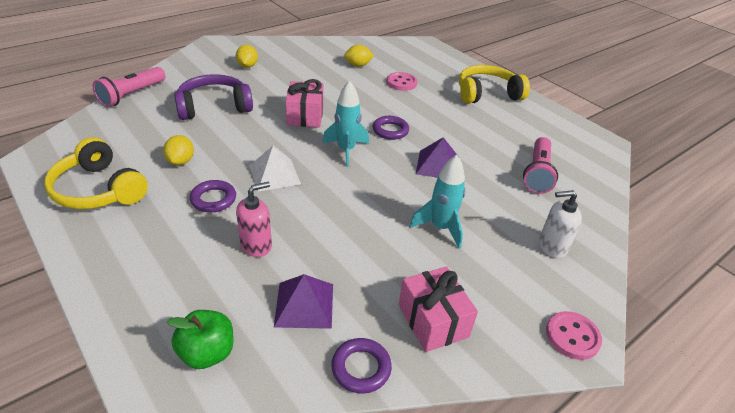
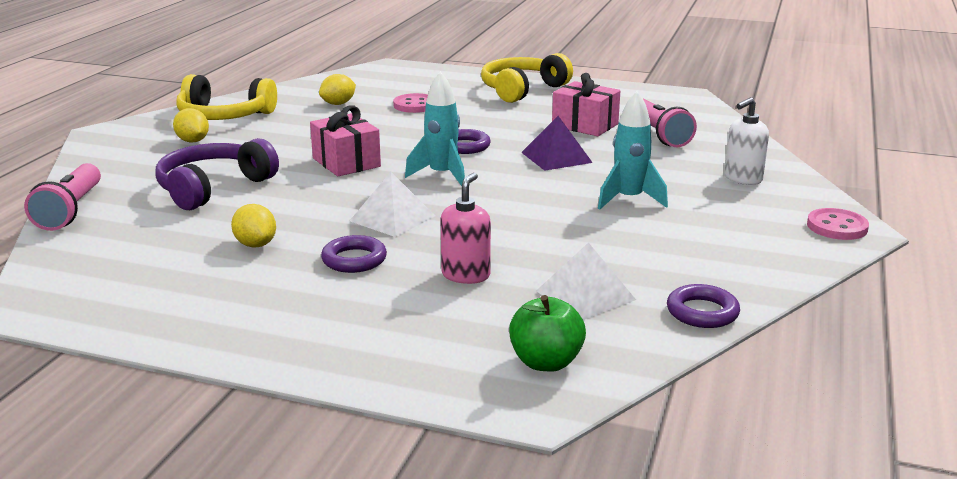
camera: 30 degrees left, 15 degrees down
(99, 190) = (188, 301): yellow headphones -> yellow headphones (224, 116)
(304, 305) = (585, 295): purple pyramid -> white pyramid
(433, 321) = (716, 260): pink gift -> pink gift (585, 125)

